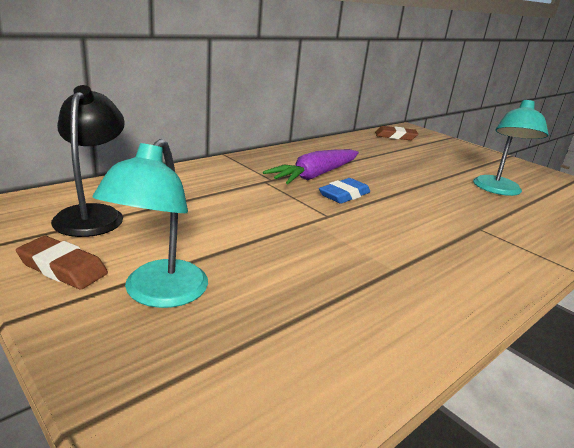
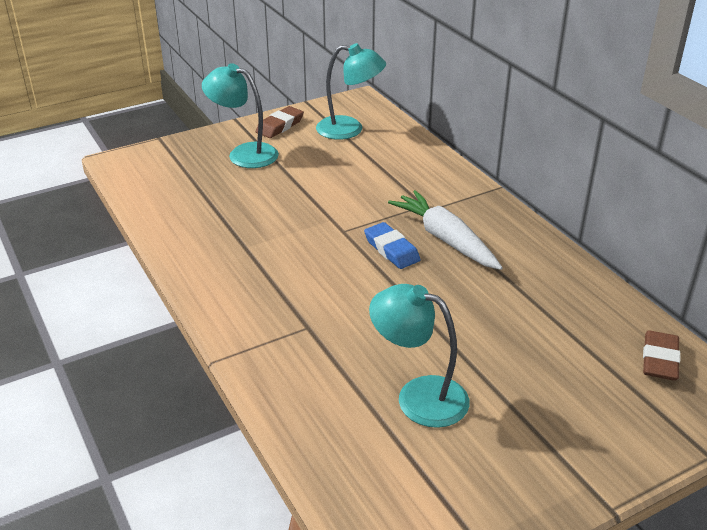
camera: 105 degrees right, 10 degrees up
(93, 214) = (349, 129): black lamp -> turquoise lamp
(315, 175) = (445, 239): purple carrot -> white carrot

